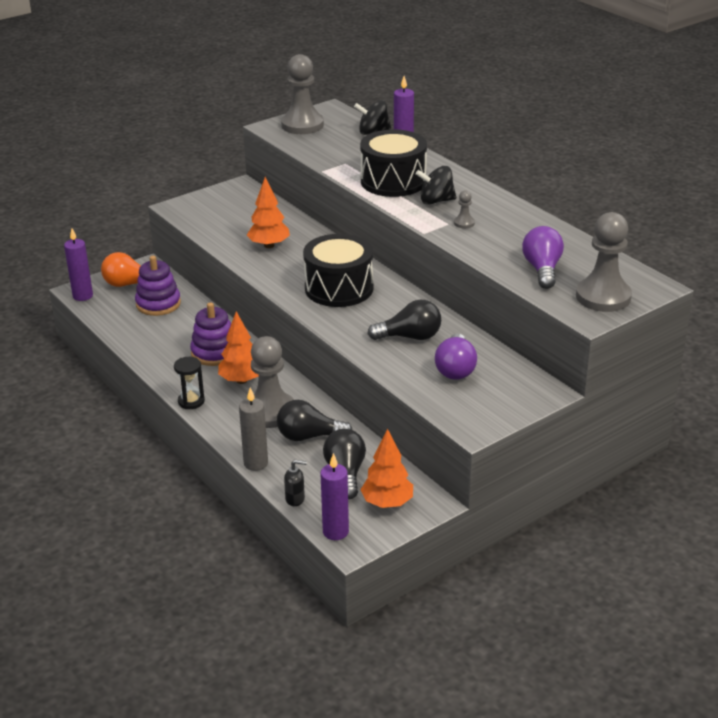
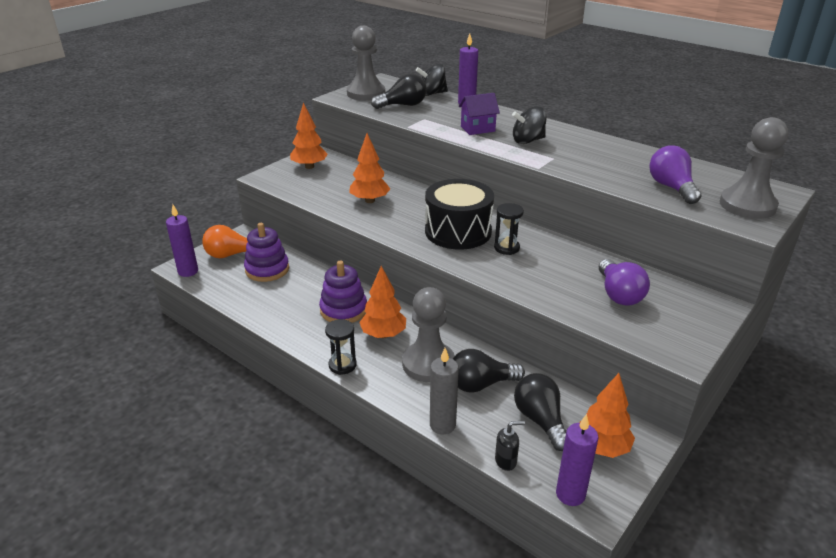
camera: 15 degrees left, 0 degrees up
(226, 200) = (309, 166): none -> orange tree
(377, 311) = (506, 248): none -> black hourglass
(393, 181) = (477, 129): black drum -> purple house
(410, 337) = (554, 269): black light bulb -> black light bulb (403, 105)
(464, 223) = (567, 156): grey pawn -> none

